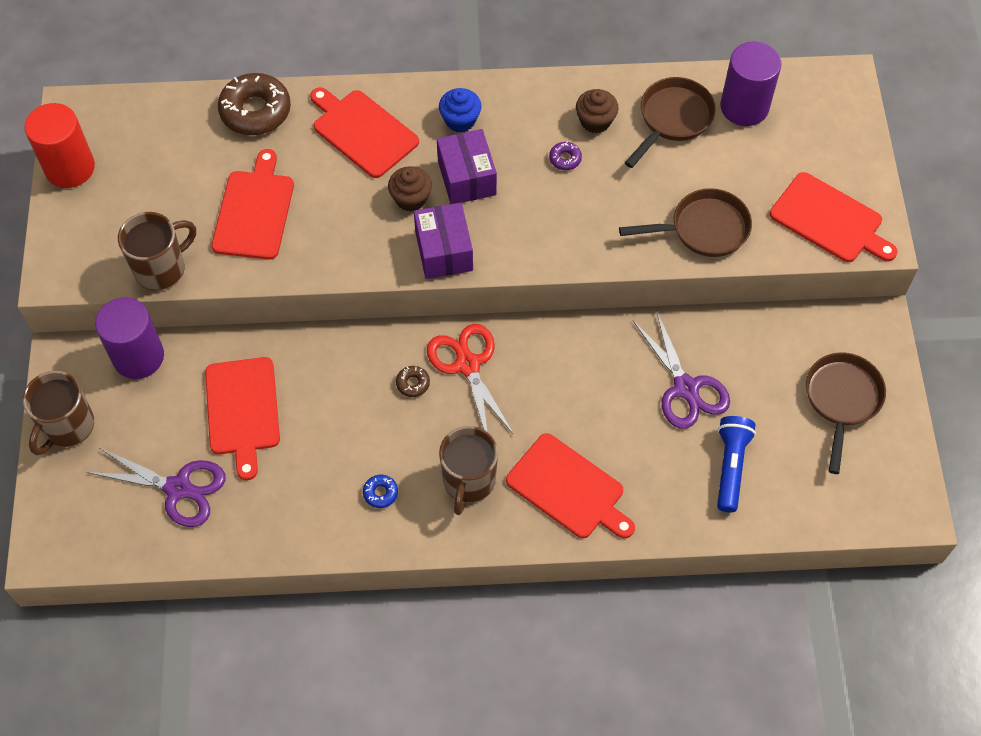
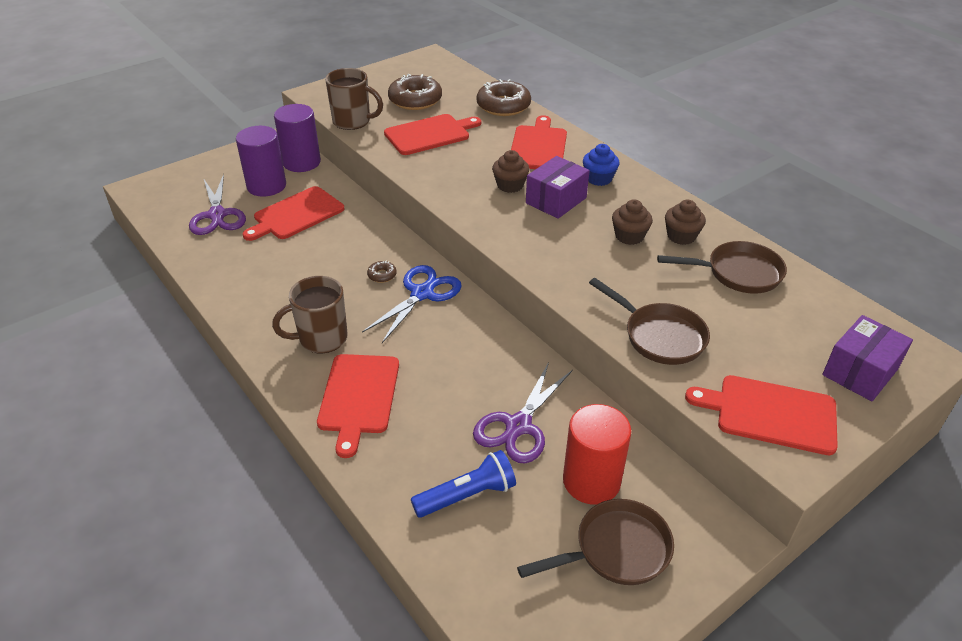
camera: 55 degrees right, 20 degrees down
(68, 427) = (231, 160): brown mug -> none
(70, 168) = (391, 69): red cylinder -> red cylinder (591, 481)
(167, 184) = (415, 100): none -> brown donut
(380, 493) = (278, 300): blue donut -> none
(444, 251) = (484, 216): purple box -> purple box (860, 372)
(467, 365) = (422, 294): red scissors -> blue scissors
(565, 159) = (629, 236): purple donut -> brown cupcake
(744, 107) = (806, 307): purple cylinder -> purple cylinder (266, 186)
(829, 220) = (770, 414): red cutting board -> red cutting board turned 105 degrees clockwise

